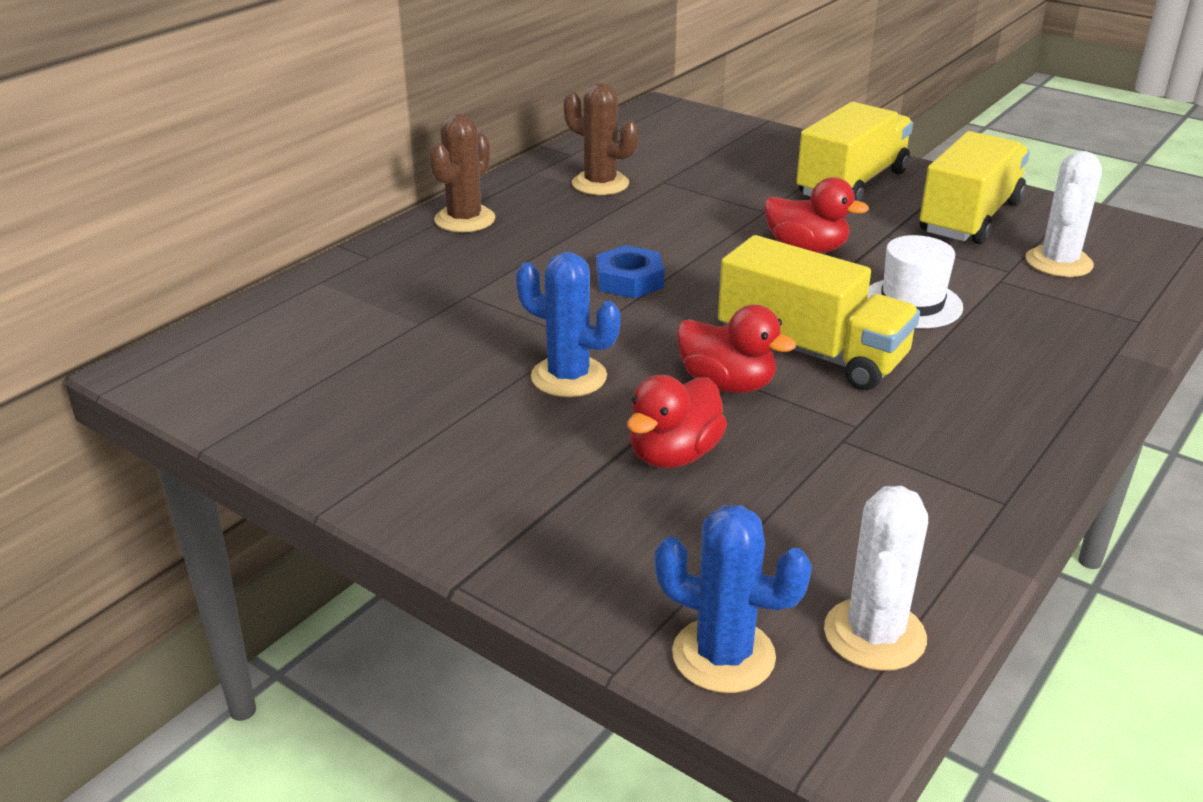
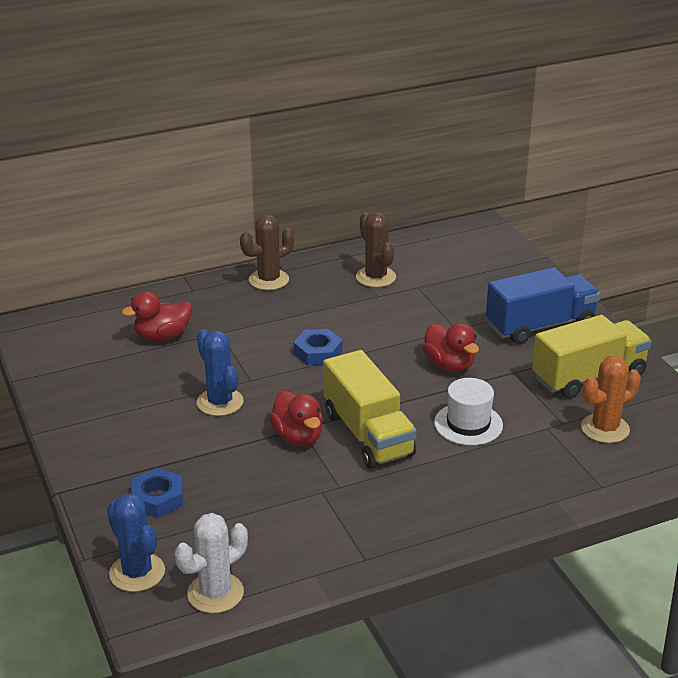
camera: 30 degrees right, 0 degrees up
(627, 534) = (158, 498): none -> blue nut
(674, 455) = (225, 466): red duck -> red duck (162, 336)
(852, 184) = (540, 326): yellow truck -> blue truck
(1058, 262) = (605, 429): white cactus -> orange cactus

